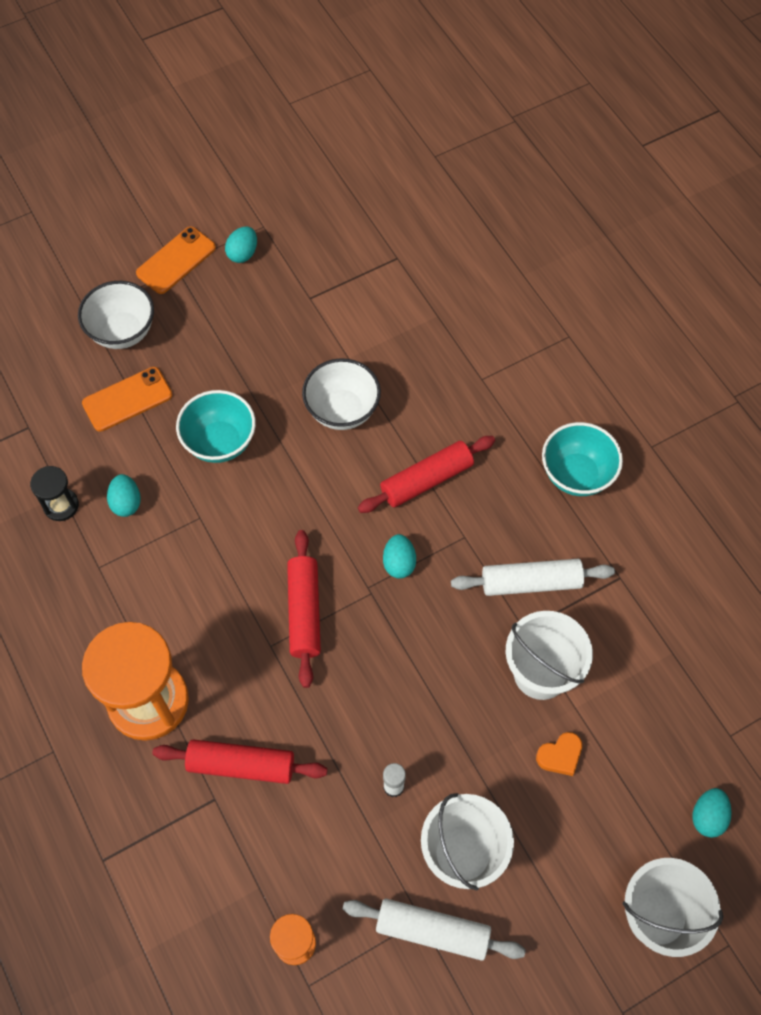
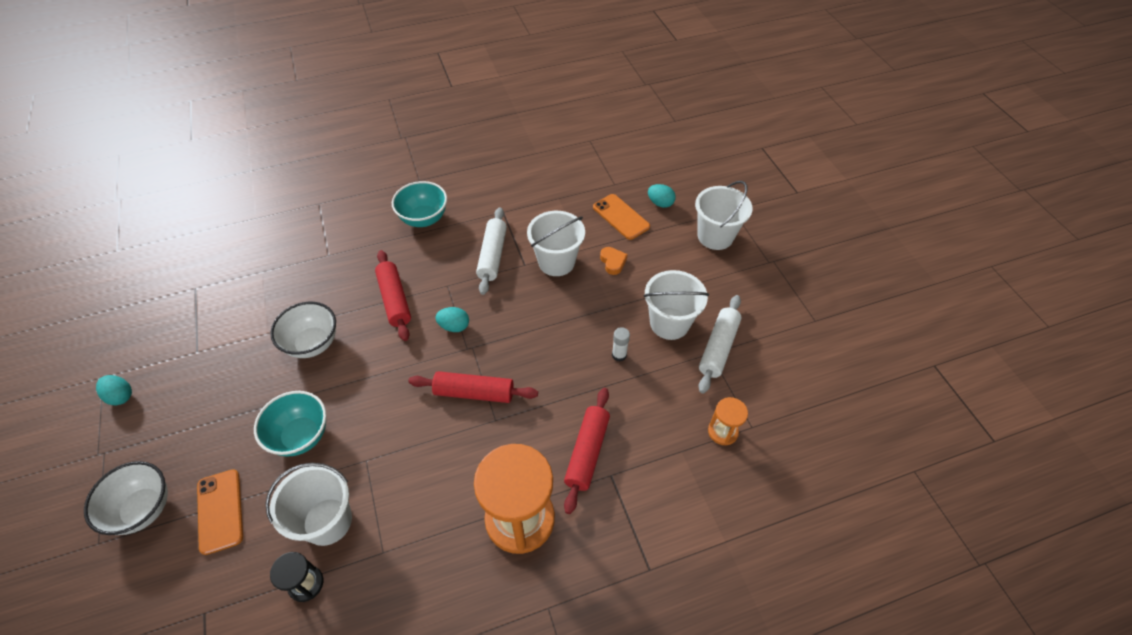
camera: 80 degrees left, 10 degrees down
(126, 503) = (327, 521): turquoise egg -> white bucket
(176, 260) = (92, 452): orange phone -> orange phone (621, 217)

